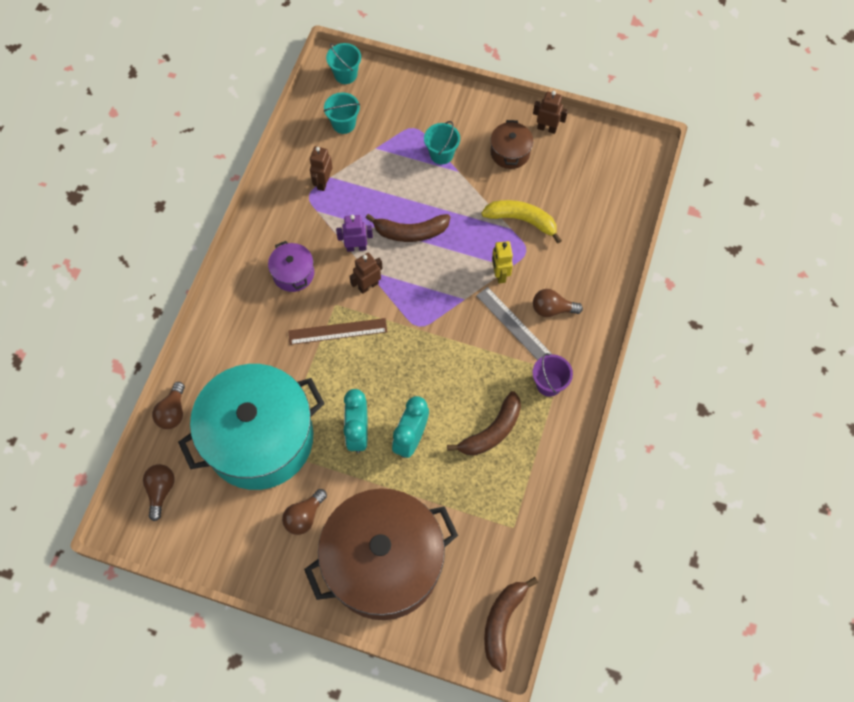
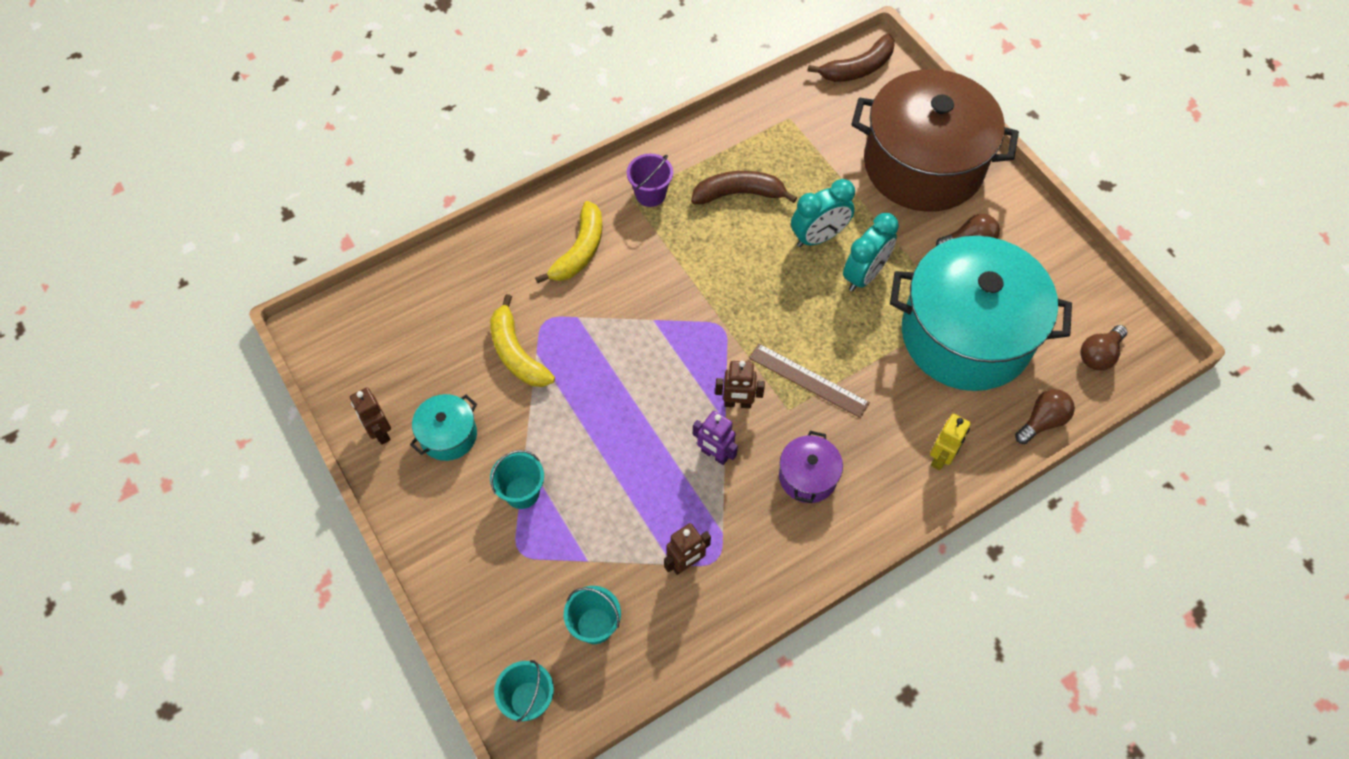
camera: 140 degrees left, 5 degrees down
(410, 232) = (641, 427): brown banana -> none
(500, 274) = (594, 317): yellow robot -> yellow robot (941, 457)
(510, 152) = (448, 435): brown pot -> turquoise pot
(513, 325) = (630, 263): grey ruler -> none
(552, 309) = (579, 251): brown light bulb -> yellow banana

